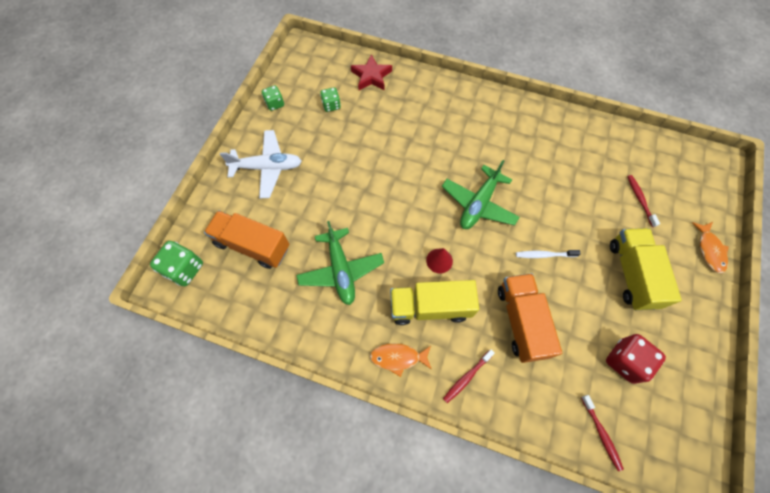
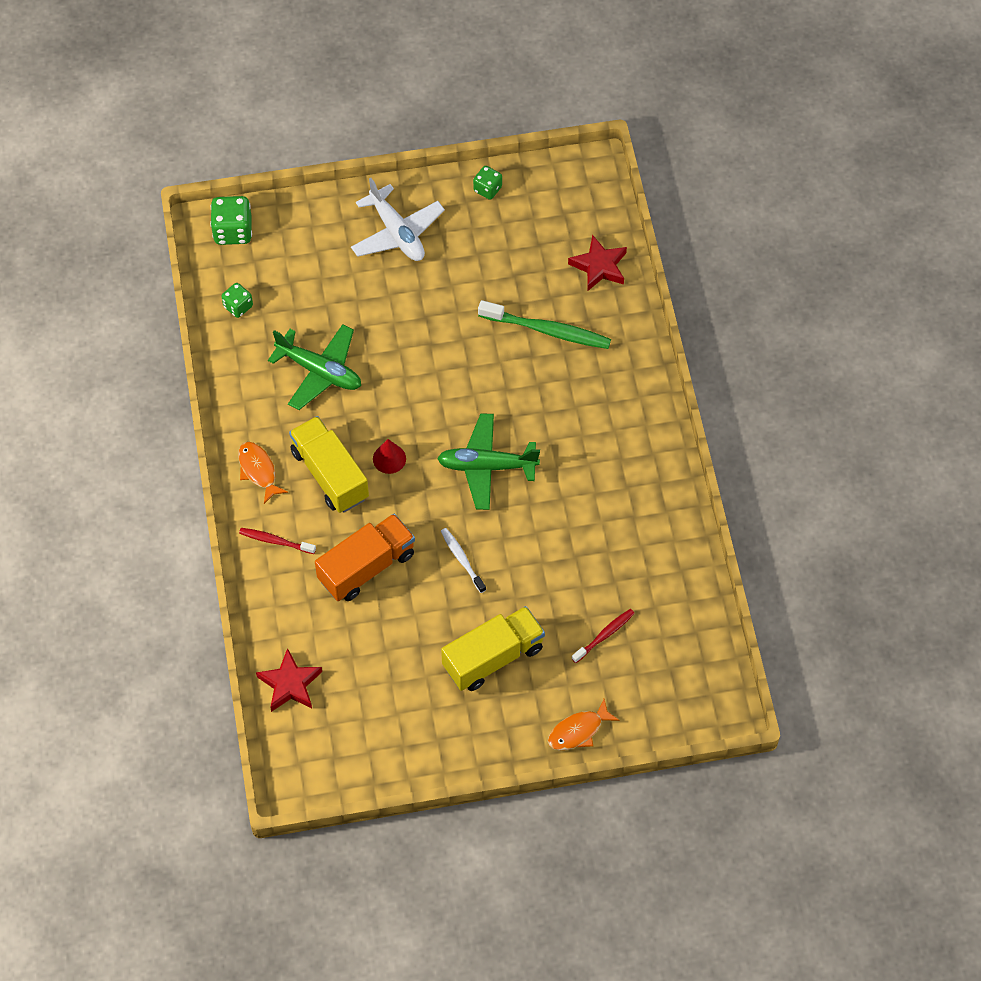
camera: 60 degrees right, 5 degrees down
(252, 245) = (296, 275): orange truck -> none
(331, 105) = (525, 248): green dice -> green dice (238, 306)
(341, 270) = (319, 371): green plane -> green plane turned 105 degrees counterclockwise
(398, 122) = (547, 330): none -> green toothbrush
(601, 433) = (290, 684): red toothbrush -> red star
(625, 361) = (381, 682): red dice -> none

